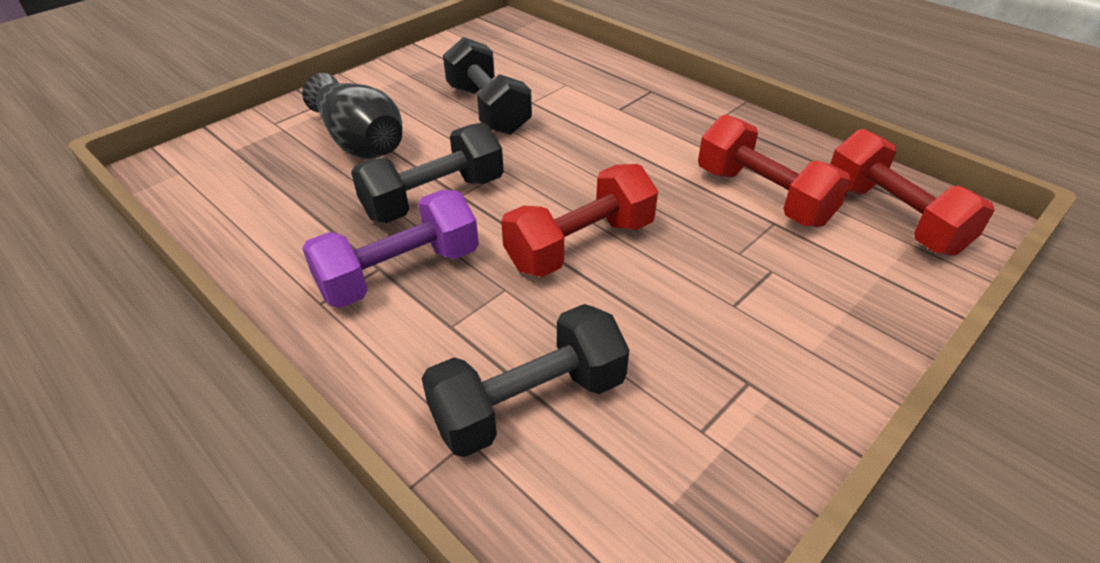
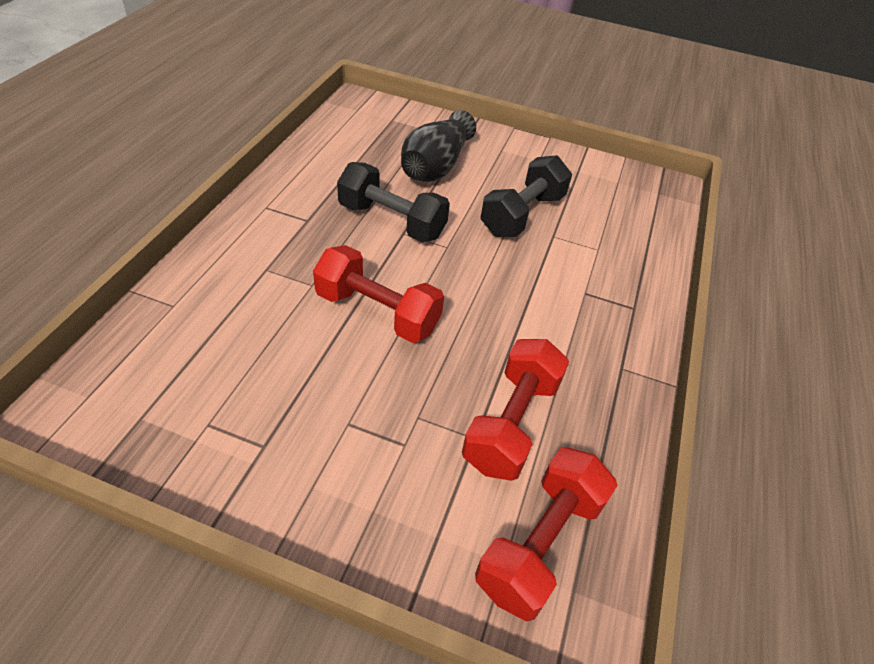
camera: 60 degrees right, 5 degrees up
(400, 273) = (306, 230): purple dumbbell -> none
(529, 403) = (209, 325): black dumbbell -> none

